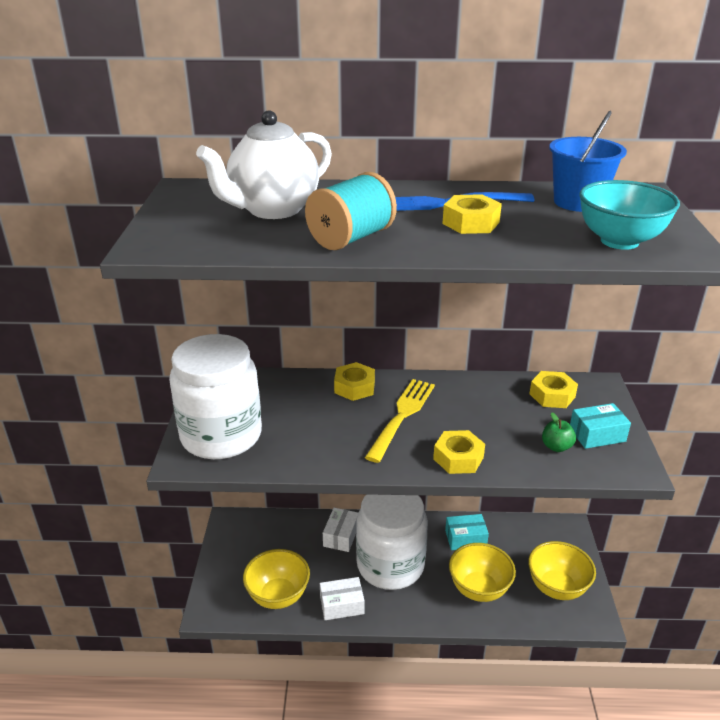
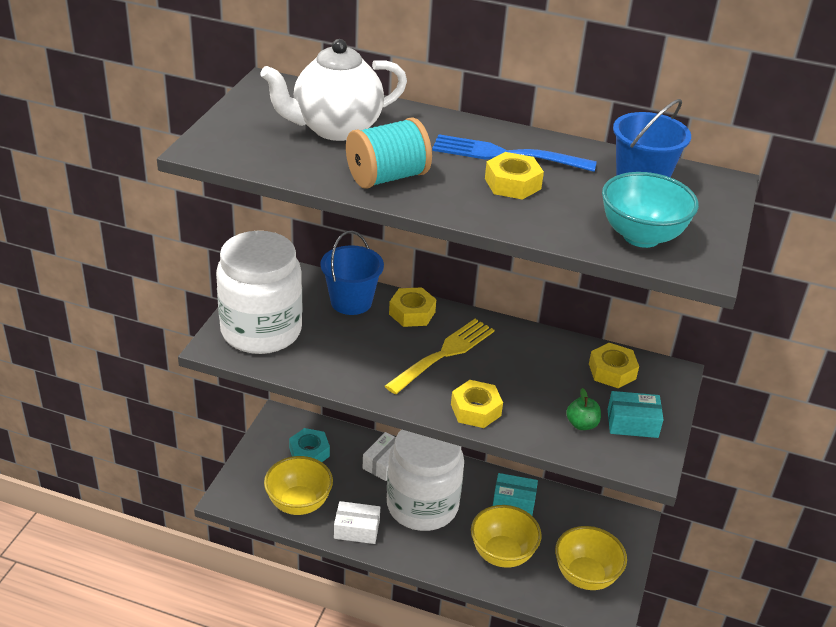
camera: 15 degrees right, 5 degrees up
(269, 545) = (309, 452): none -> turquoise nut
(294, 390) = (351, 302): none -> blue bucket

